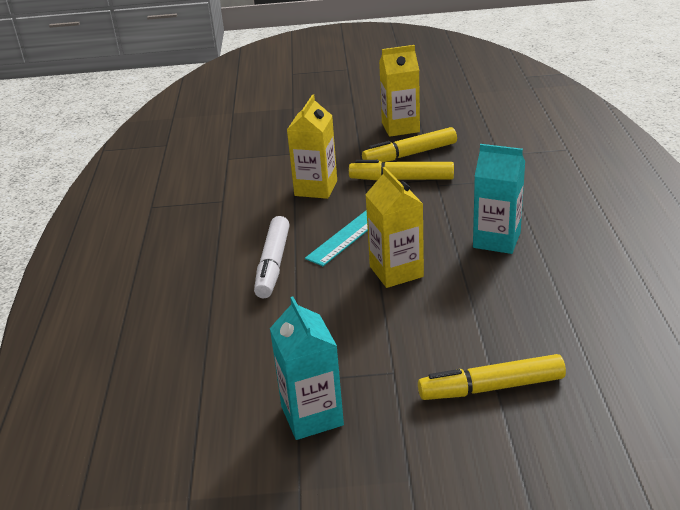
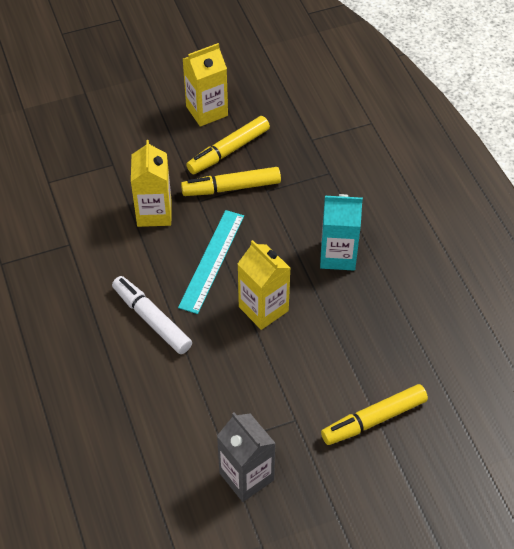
camera: 20 degrees left, 20 degrees up
(273, 264) = (152, 319): white marker -> white marker turned 150 degrees clockwise
(312, 416) = (246, 476): turquoise carton -> grey carton

